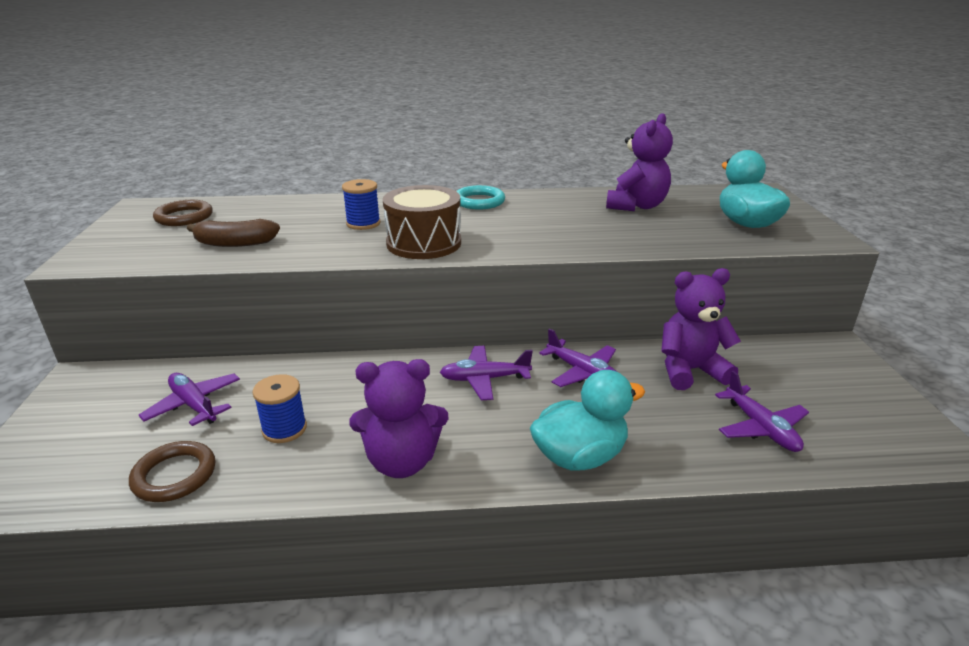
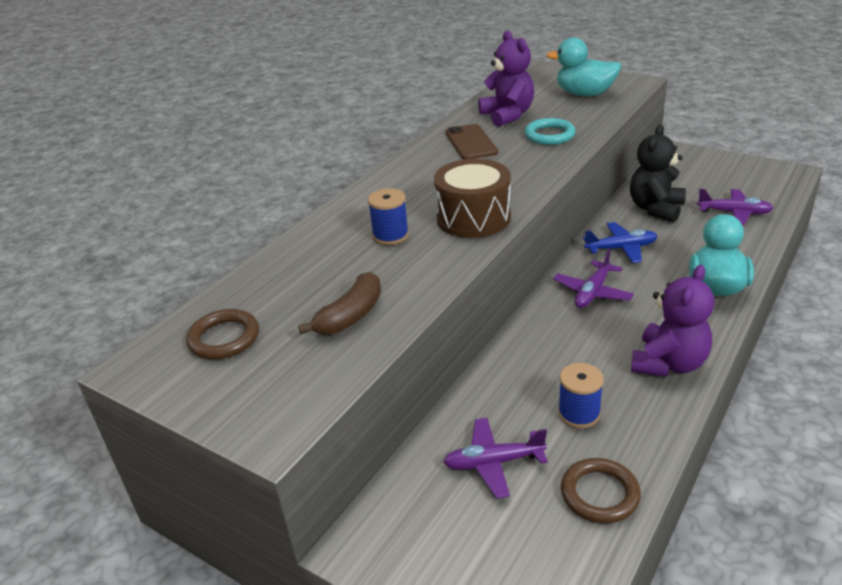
camera: 50 degrees left, 5 degrees up
(479, 201) = (412, 170): turquoise ring -> turquoise ring (549, 135)
(559, 207) = (471, 142): none -> brown phone
(582, 372) = (621, 248): purple plane -> blue plane
(690, 370) = (655, 209): purple teddy bear -> black teddy bear

